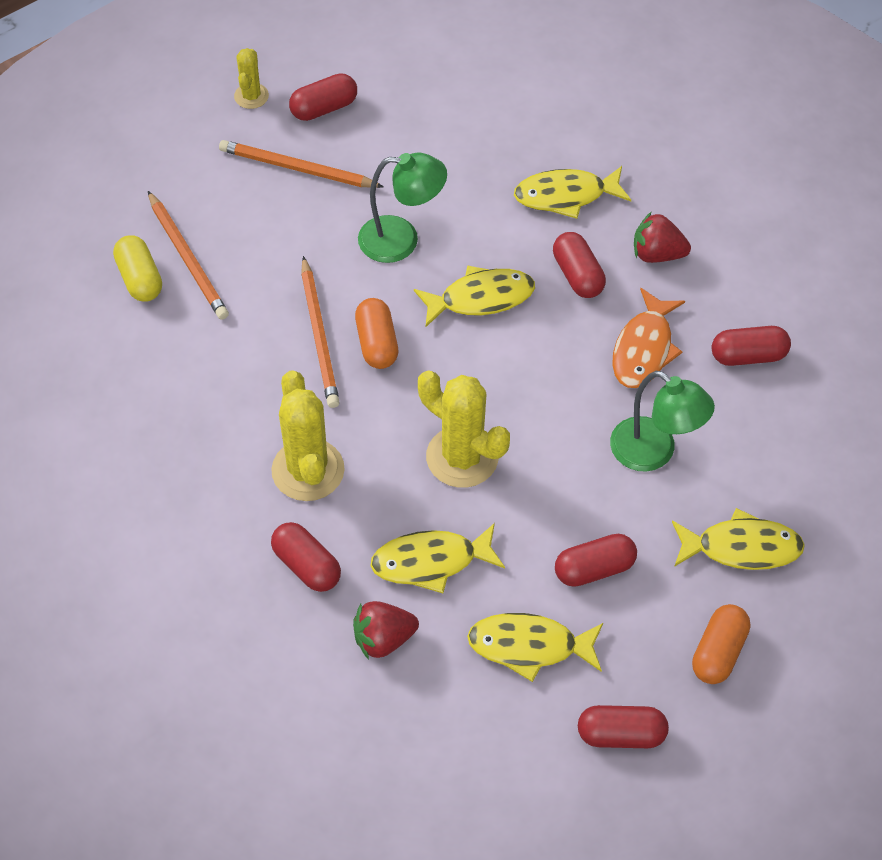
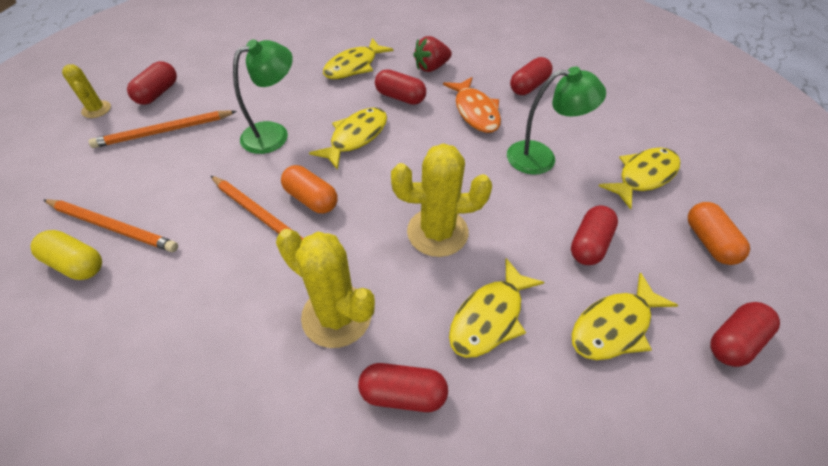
camera: 40 degrees left, 5 degrees down
(383, 639) = (518, 406): red strawberry -> none

